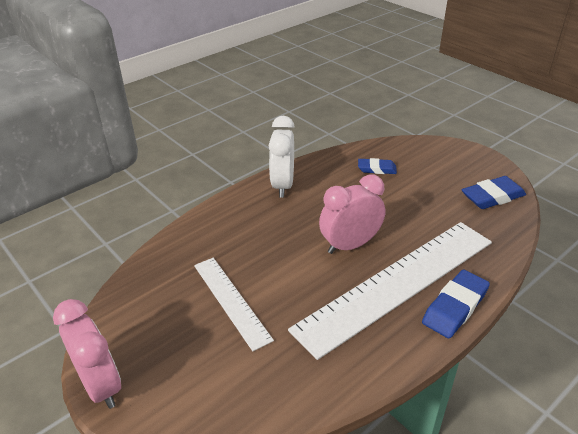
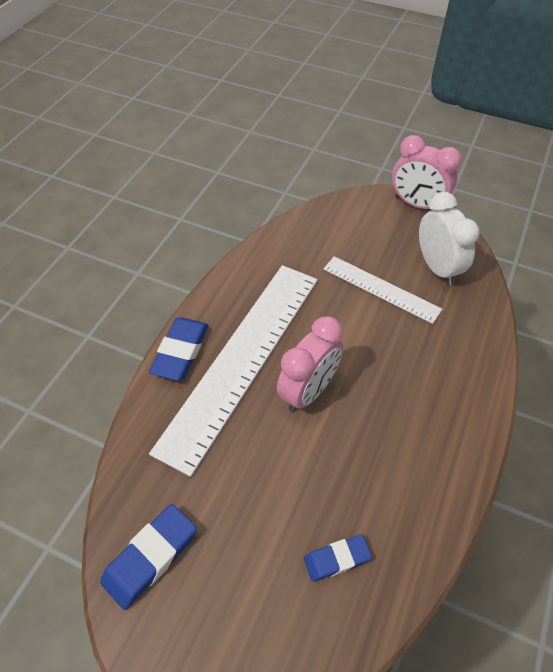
camera: 155 degrees right, 15 degrees up
(283, 185) = (444, 463): white clock -> white clock (437, 268)

